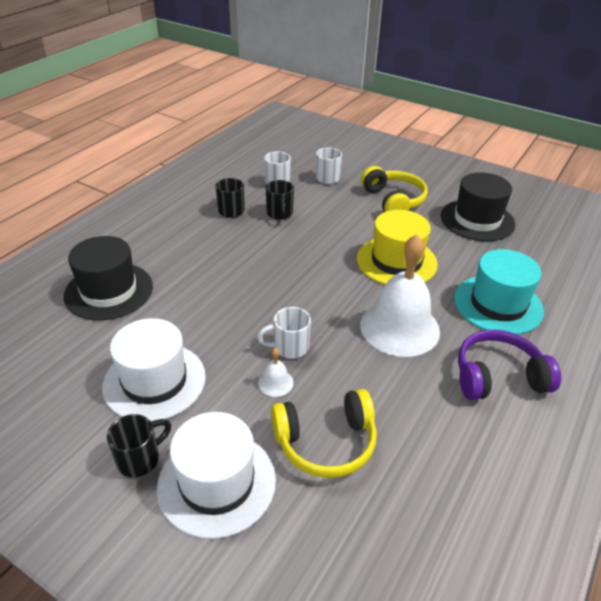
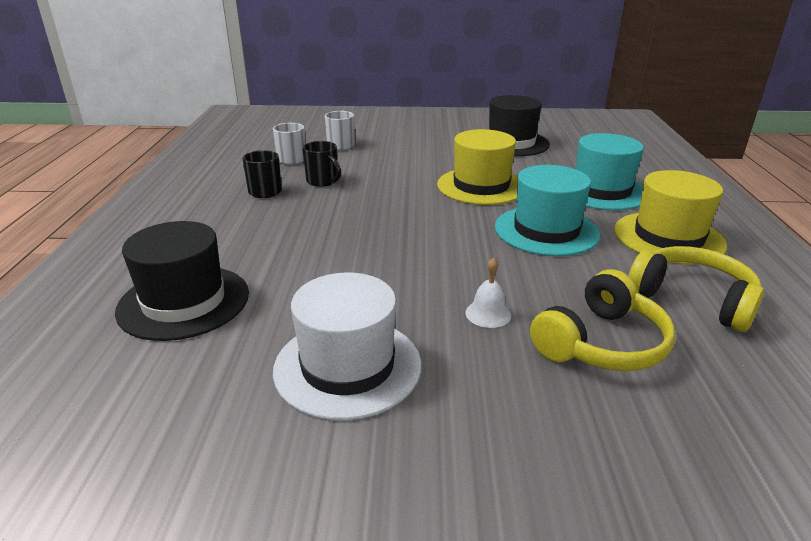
camera: 30 degrees left, 10 degrees down
(140, 459) = (422, 453): black mug -> none
(217, 482) = (541, 432): white hat -> none
(289, 347) = (465, 280): white mug -> none
(393, 201) = (424, 147): yellow headphones -> yellow headphones (692, 299)
(399, 327) = (546, 230): white bell -> turquoise hat
(498, 376) = (668, 237): purple headphones -> yellow hat

